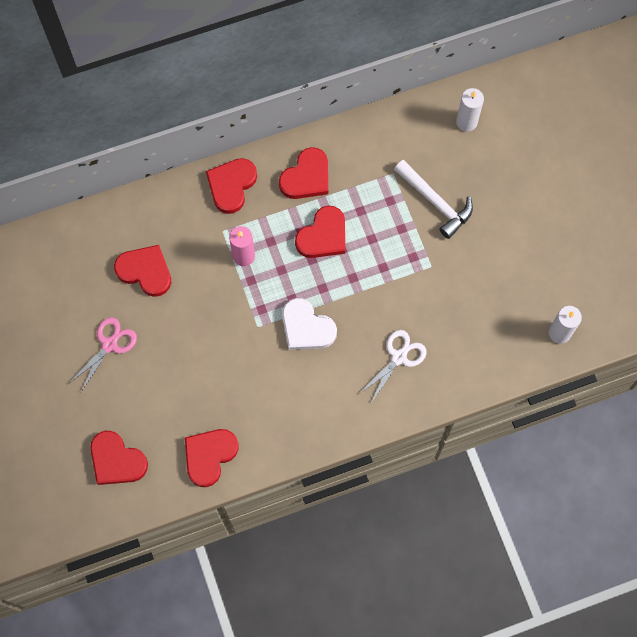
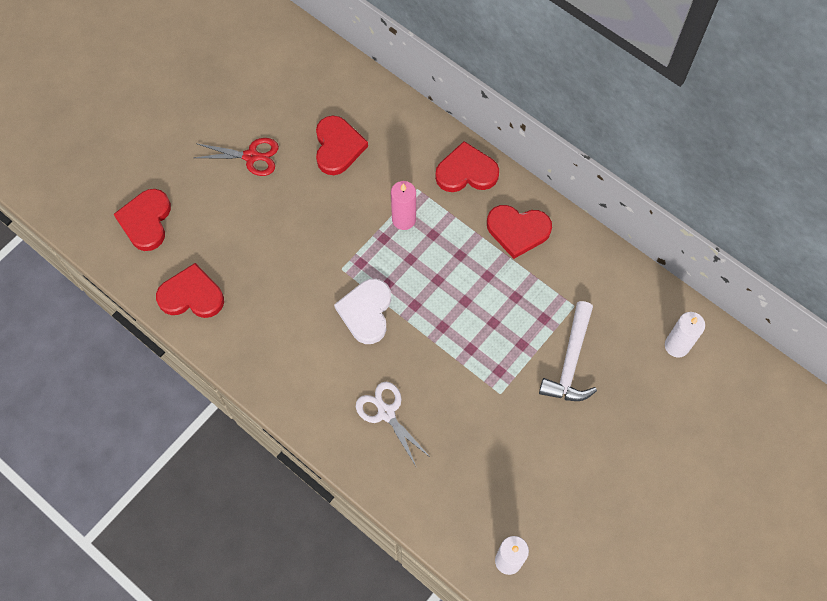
camera: 60 degrees right, 5 degrees down
(109, 344) = (251, 156): pink scissors -> red scissors
(323, 236) = (468, 277): red heart -> none
(398, 357) = (386, 413): white scissors -> white scissors turned 135 degrees counterclockwise

